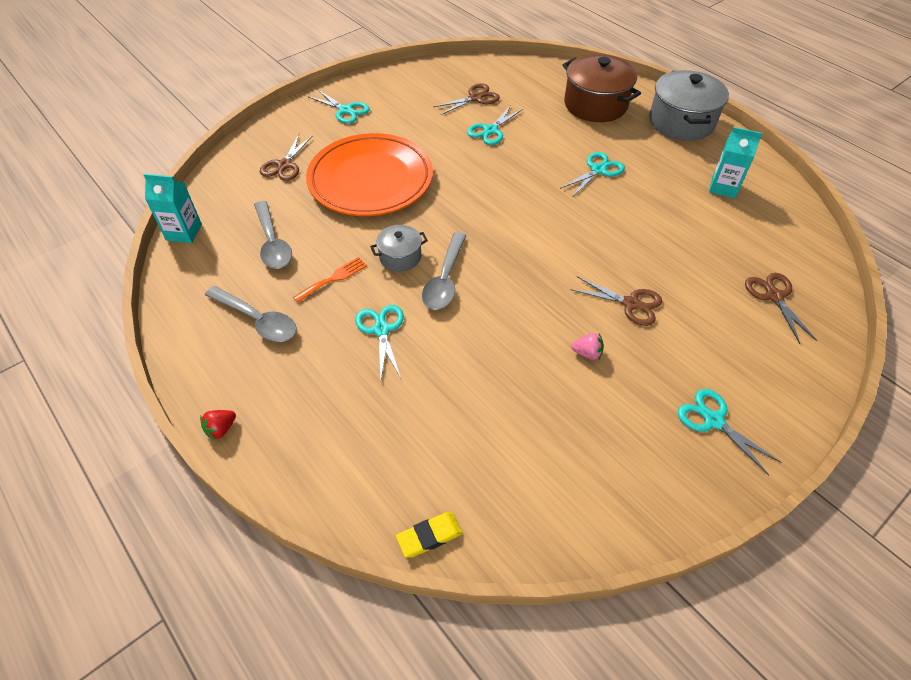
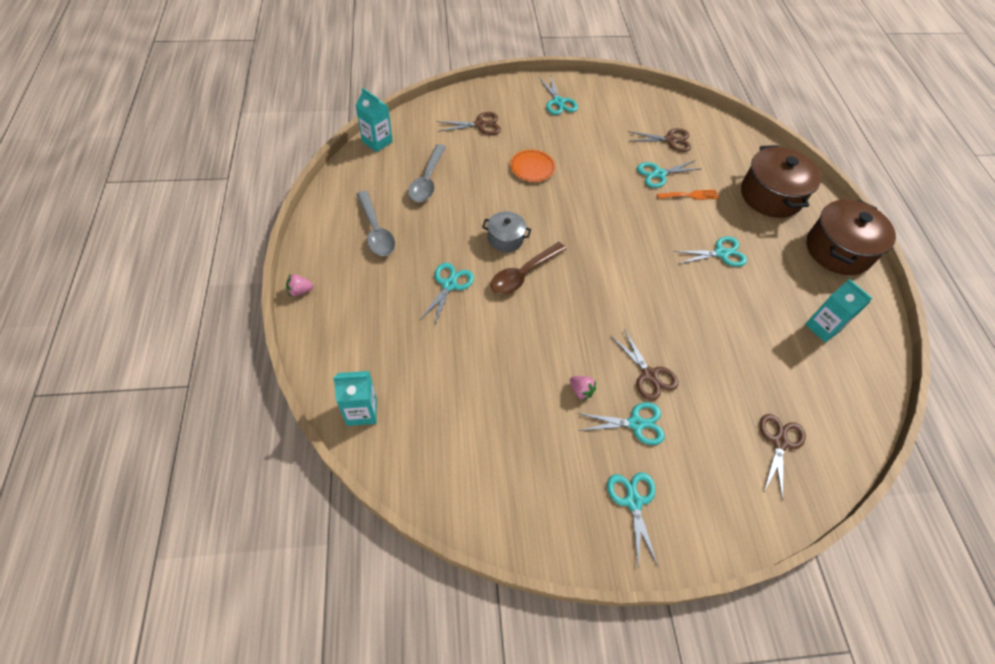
camera: 30 degrees right, 5 degrees up
(221, 429) = (300, 291): red strawberry -> pink strawberry
(284, 165) = (480, 125): brown scissors -> brown scissors turned 150 degrees counterclockwise
(333, 278) = (447, 229): orange fork -> orange fork (690, 195)
(370, 180) = (532, 168): orange plate -> orange plate, size x0.41
(396, 509) = (361, 411): none -> turquoise carton
(429, 536) = (367, 443): yellow eraser -> none
(445, 279) = (523, 274): grey spoon -> brown spoon
(656, 352) = (636, 423): none -> turquoise scissors
(681, 122) = (838, 250): grey pot -> brown pot

